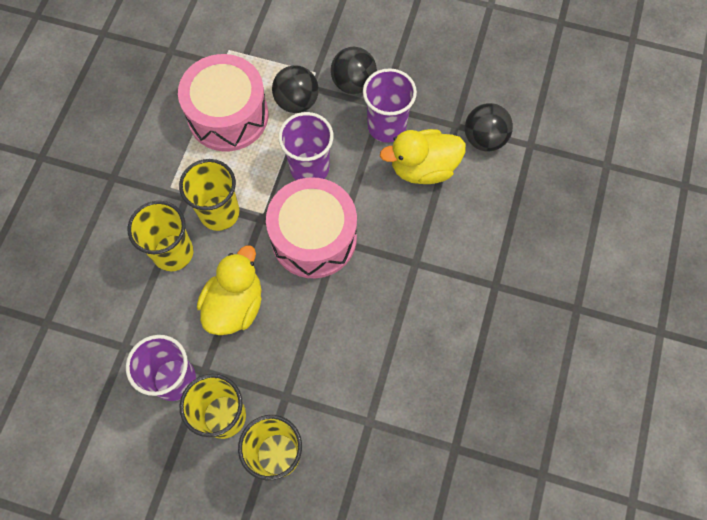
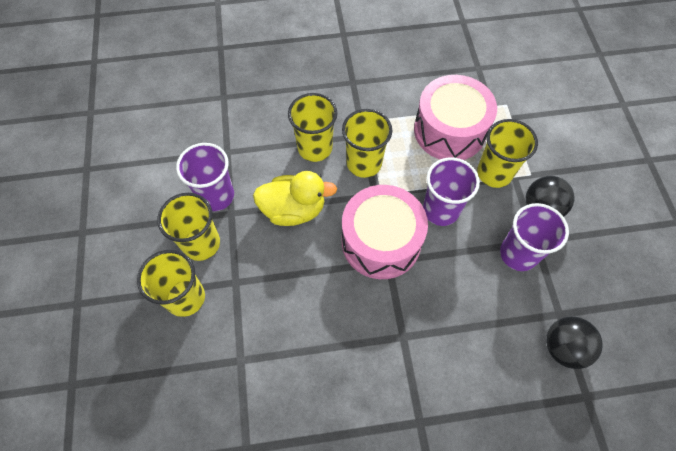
camera: 65 degrees right, 5 degrees down
(297, 102) = (494, 173): black ball -> yellow cup
(423, 168) = (498, 303): yellow duck -> none

